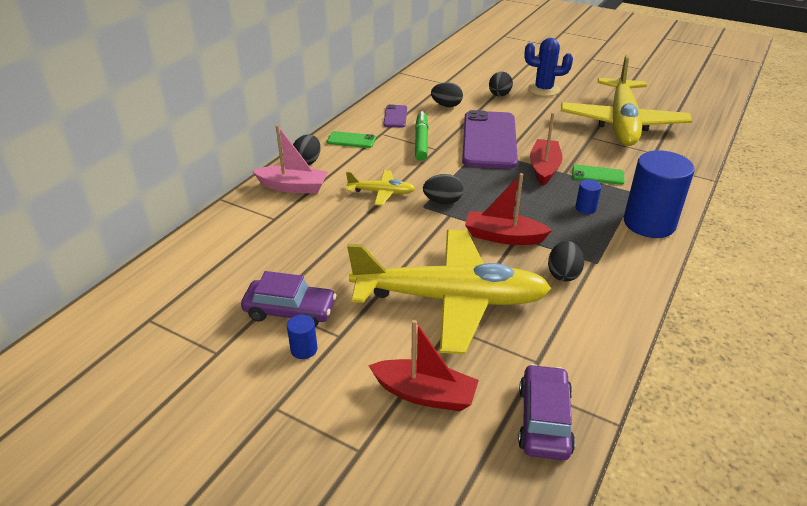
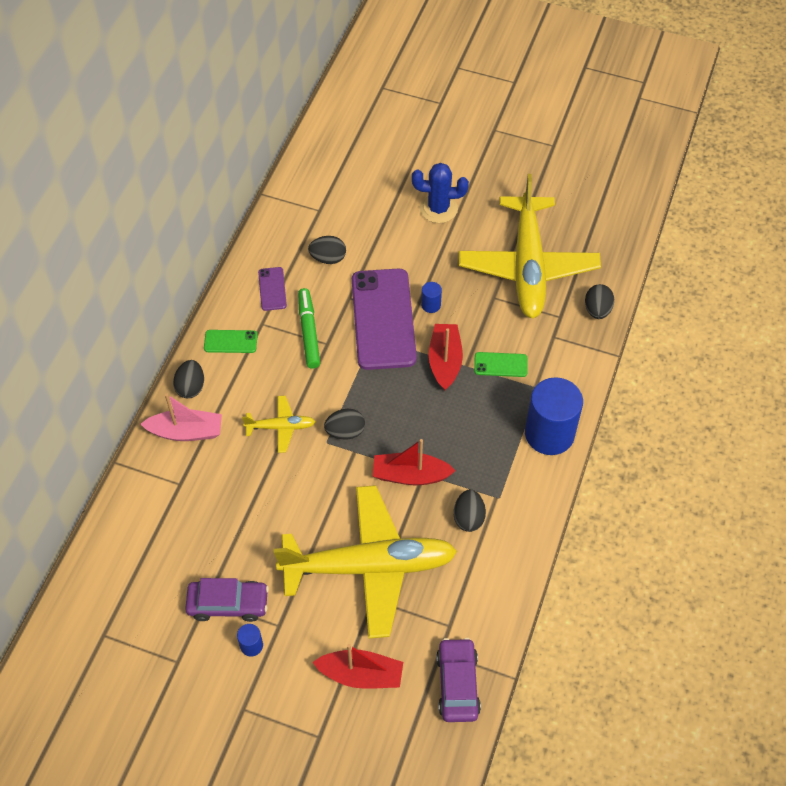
camera: 10 degrees left, 20 degrees up
(499, 95) = (387, 228): black egg -> black egg (597, 310)
(585, 208) = (488, 420): blue cylinder -> blue cylinder (431, 305)

